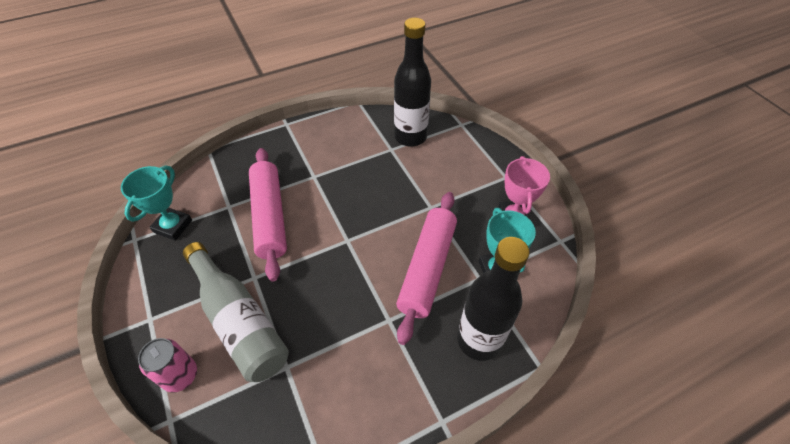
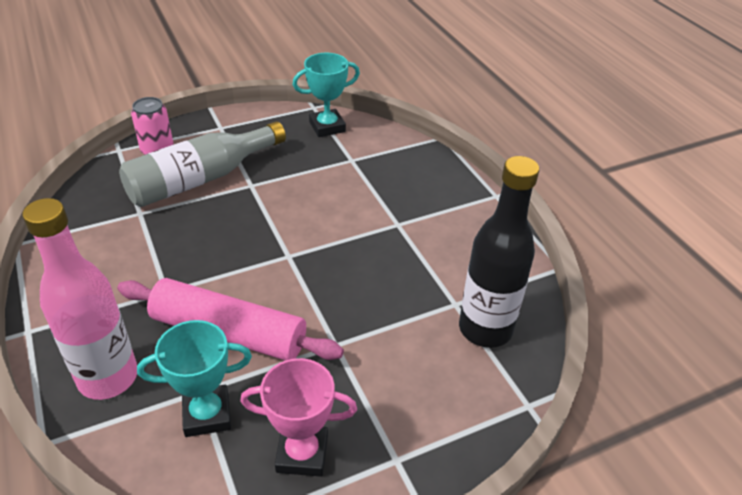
camera: 90 degrees right, 10 degrees down
(173, 226) = (327, 127): turquoise trophy -> turquoise trophy turned 45 degrees counterclockwise
(270, 217) = (332, 191): pink rolling pin -> none
(479, 340) = (108, 377): black bottle -> pink bottle

